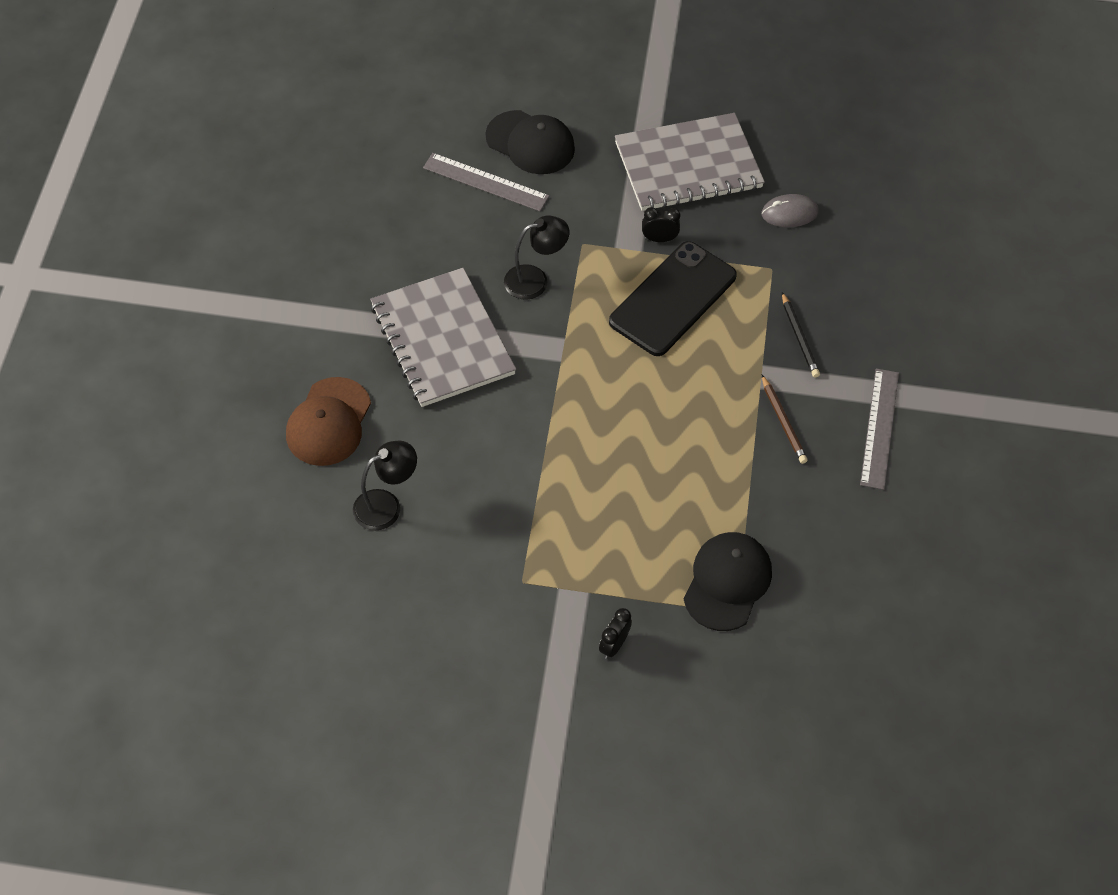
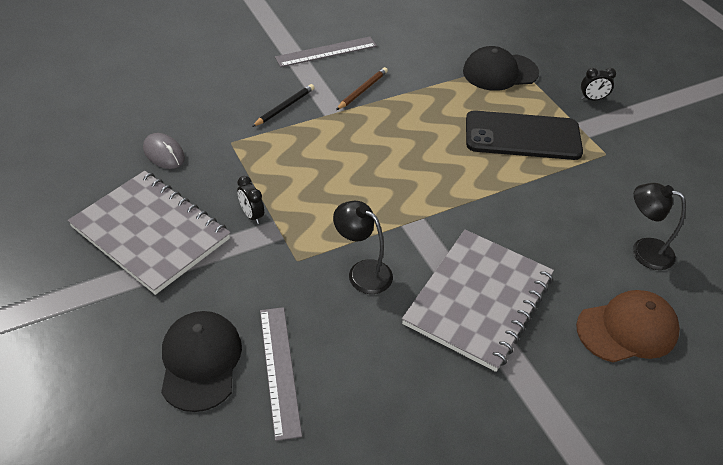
camera: 125 degrees left, 10 degrees down
(673, 299) = (307, 182): black phone -> black phone (522, 136)

